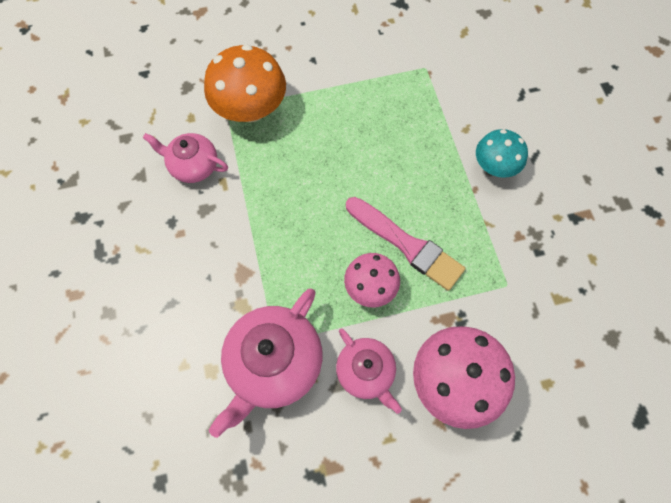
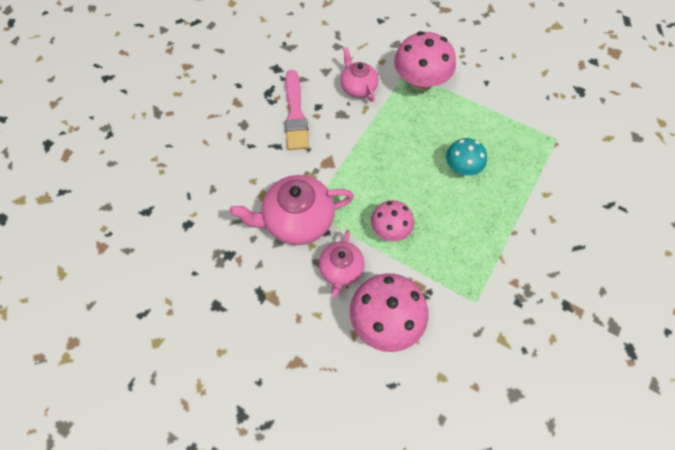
camera: 45 degrees right, 5 degrees down
(251, 109) = (420, 82): orange mushroom -> pink mushroom
(406, 245) = (436, 226): pink brush -> pink brush (295, 114)
(494, 166) = (542, 230): turquoise mushroom -> turquoise mushroom (462, 168)

